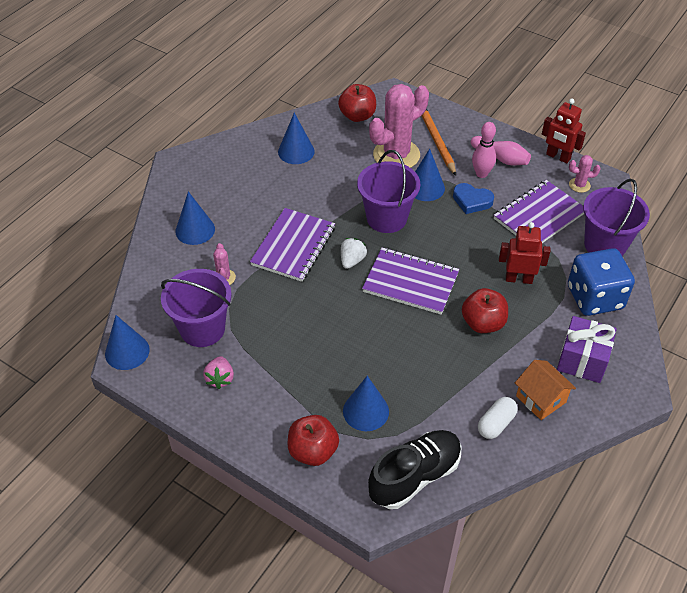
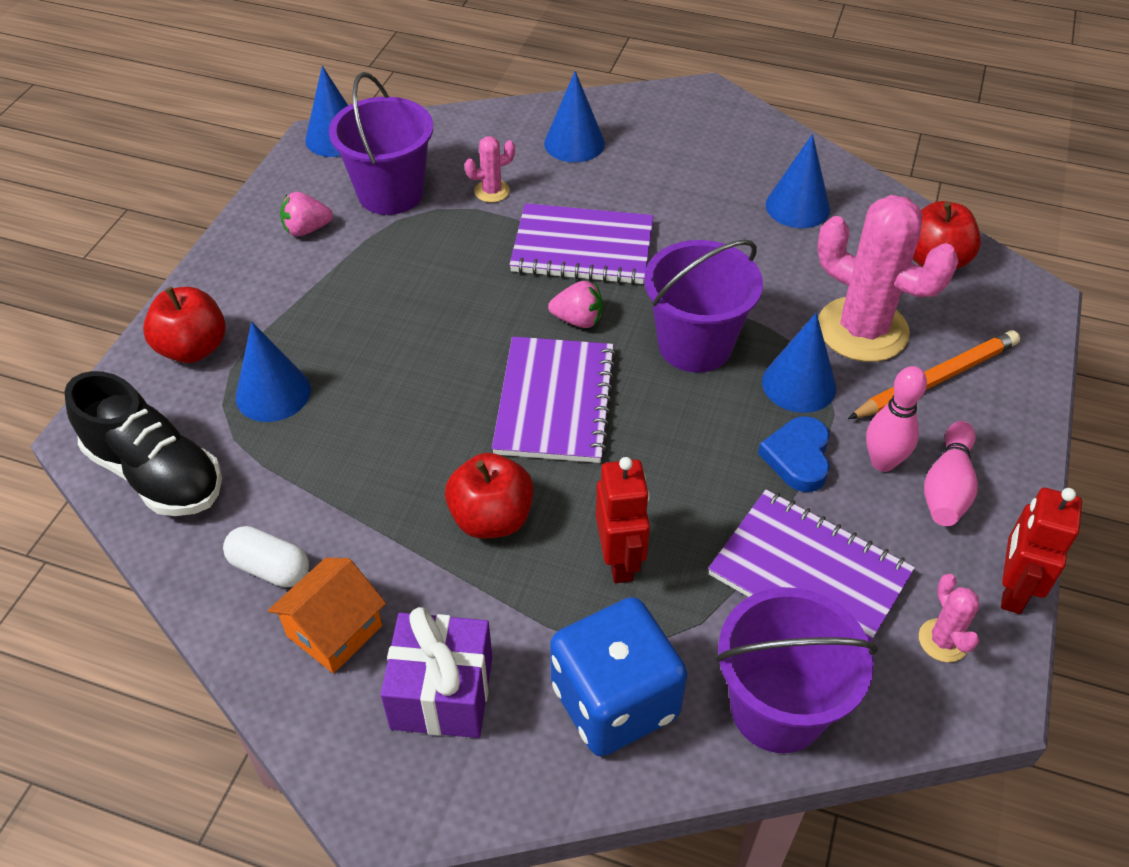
camera: 75 degrees right, 0 degrees up
(352, 260) = (578, 320): white strawberry -> pink strawberry

